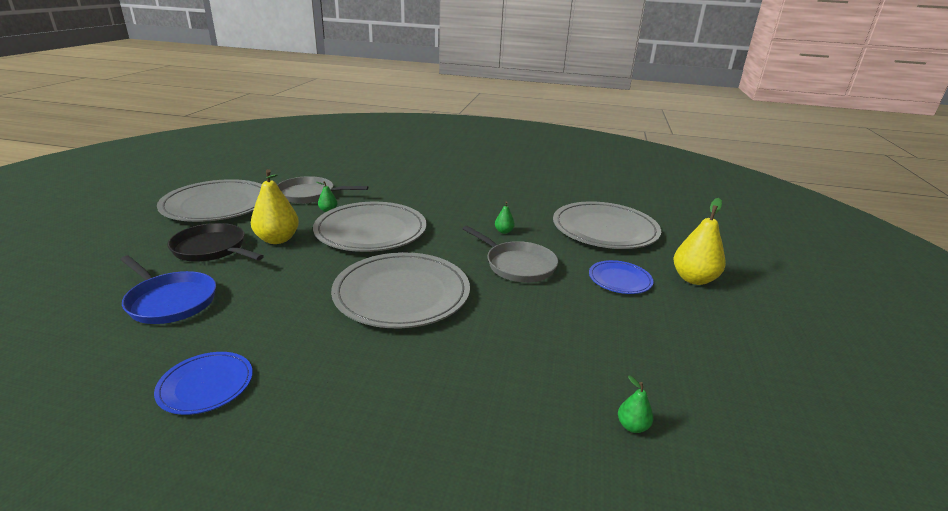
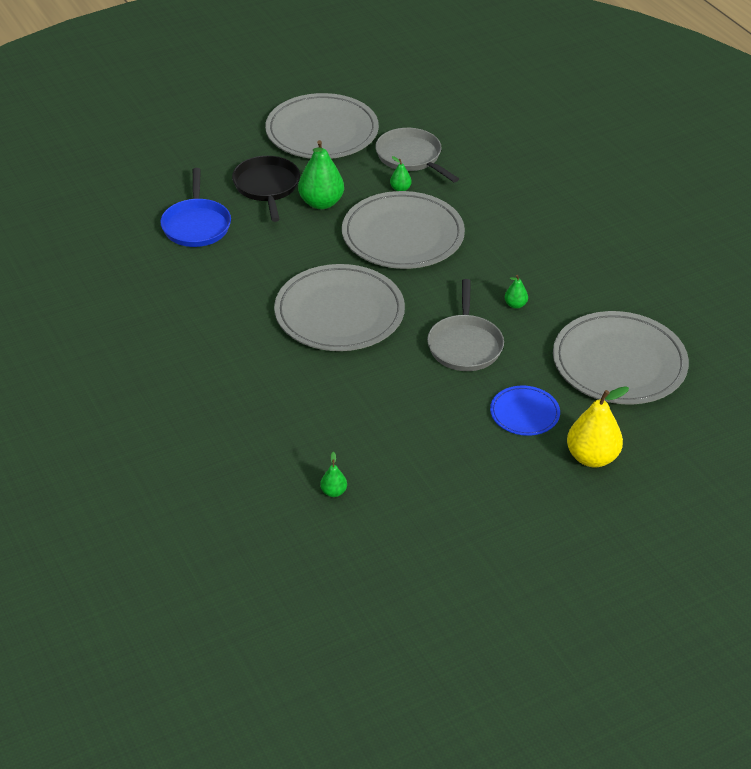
camera: 50 degrees right, 15 degrees up
(206, 385) = (158, 304): blue plate -> none
(277, 239) = (321, 203): yellow pear -> green pear

